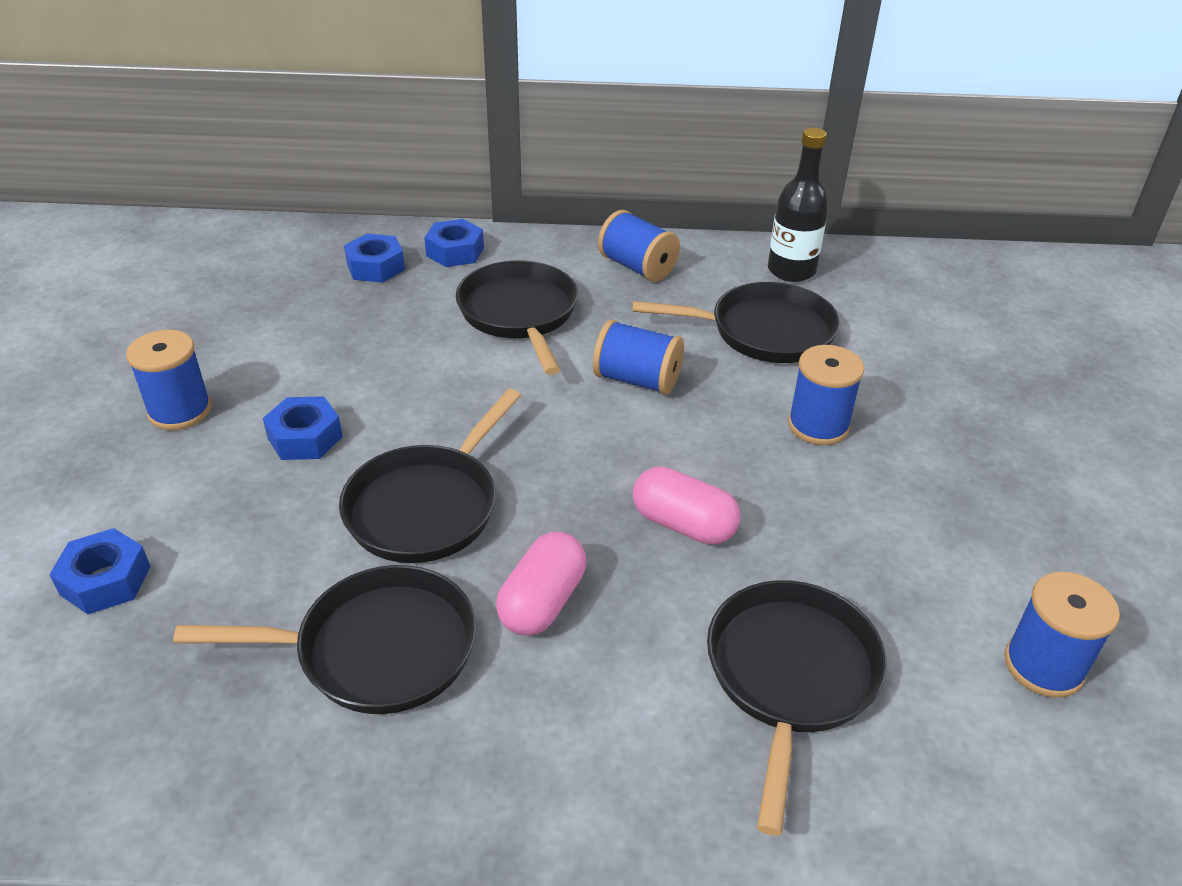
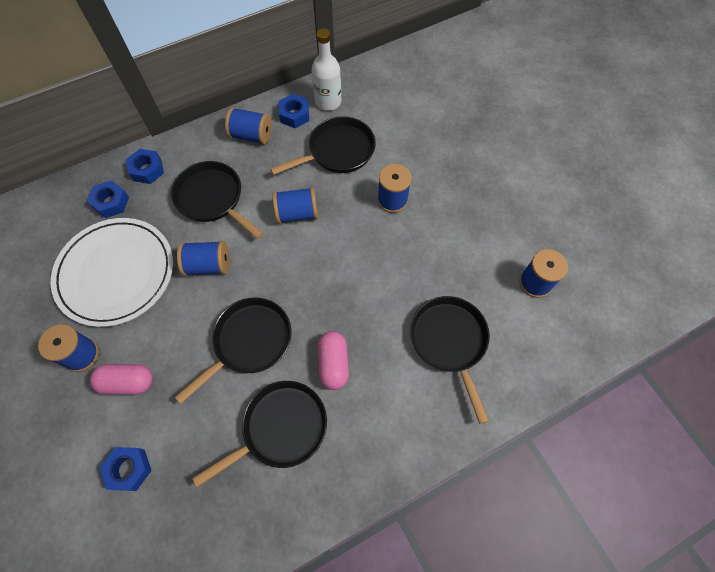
camera: 30 degrees left, 25 degrees up
(305, 437) = (161, 335): blue nut -> blue nut (294, 115)
(311, 341) = (116, 273): none -> white plate
(427, 506) = (249, 342): black pan -> black pan turned 135 degrees counterclockwise
(447, 386) = (208, 265): none -> blue spool
(683, 524) = (367, 289): pink capsule -> pink capsule (127, 382)
(791, 271) = (328, 101): black bottle -> white bottle

